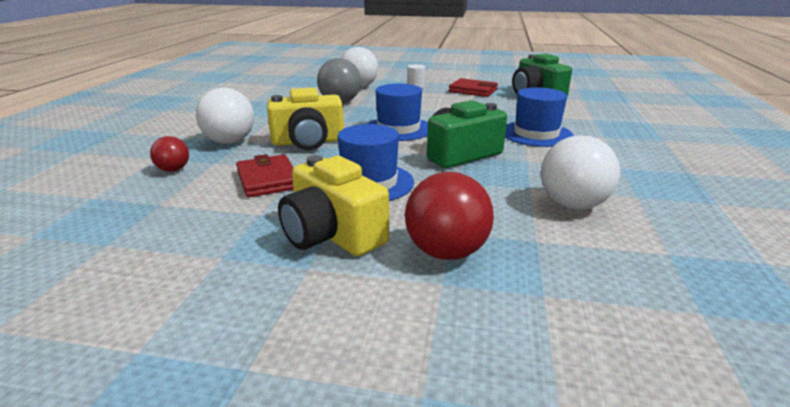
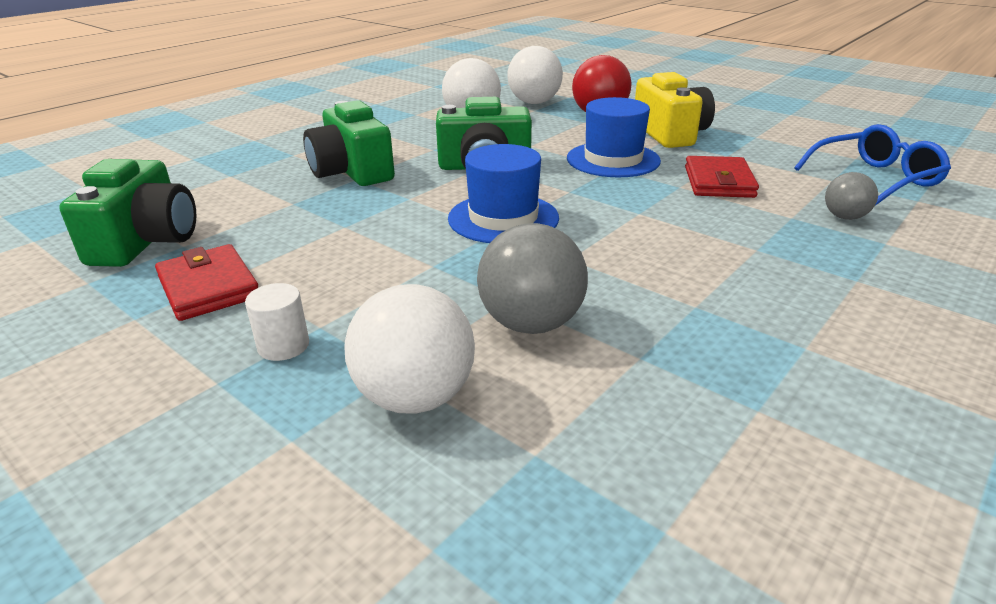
camera: 150 degrees left, 5 degrees up
(113, 214) = (874, 179): none -> blue glasses
(173, 170) = (844, 217): red ball -> grey ball
(230, 142) = (780, 251): white ball -> white ball (534, 103)
(308, 142) = (654, 223): yellow camera -> none
(536, 134) = (352, 172): blue hat -> green camera

